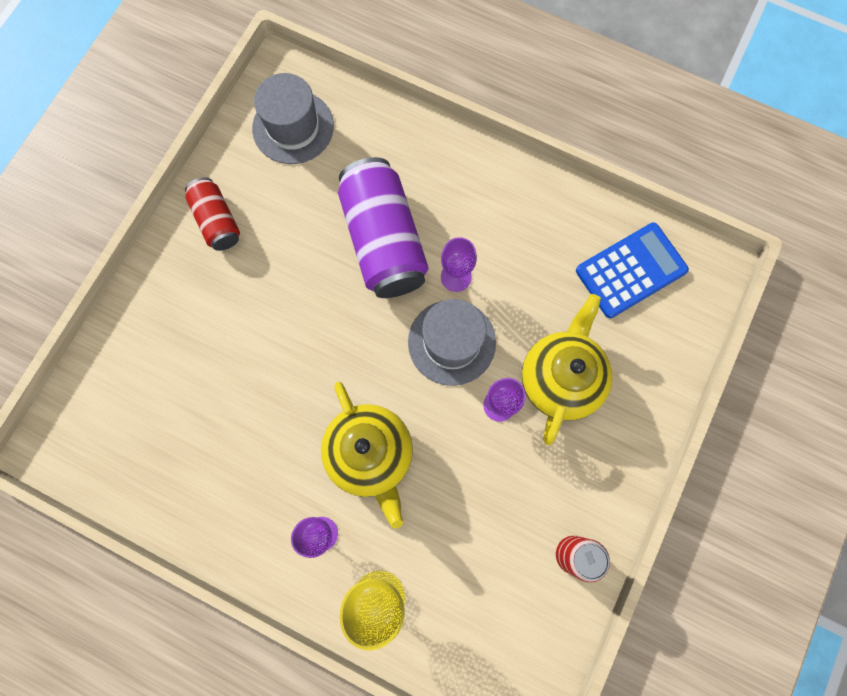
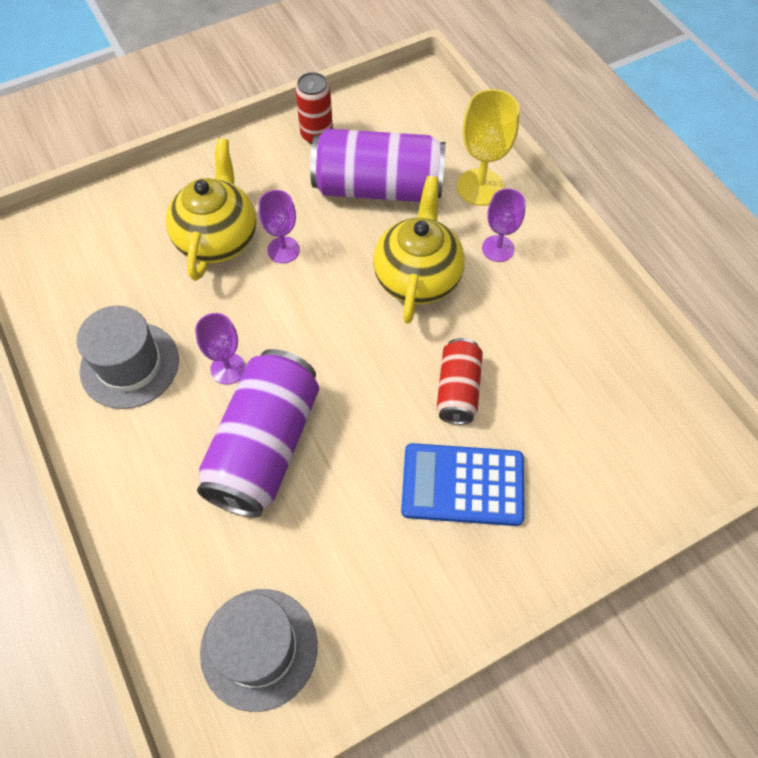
camera: 145 degrees left, 15 degrees down
(217, 221) = (421, 586): red can -> red can (457, 389)
(451, 342) = (280, 318): grey hat -> grey hat (130, 365)
(470, 529) = (378, 188): none -> purple can
(560, 378) = (218, 239): yellow teapot -> yellow teapot turned 135 degrees clockwise
(631, 271) = (79, 279): blue calculator -> blue calculator (462, 485)

